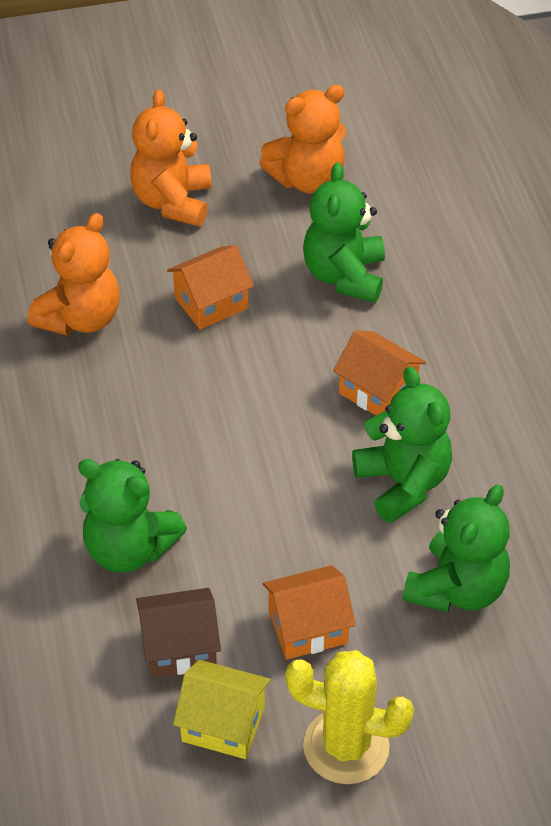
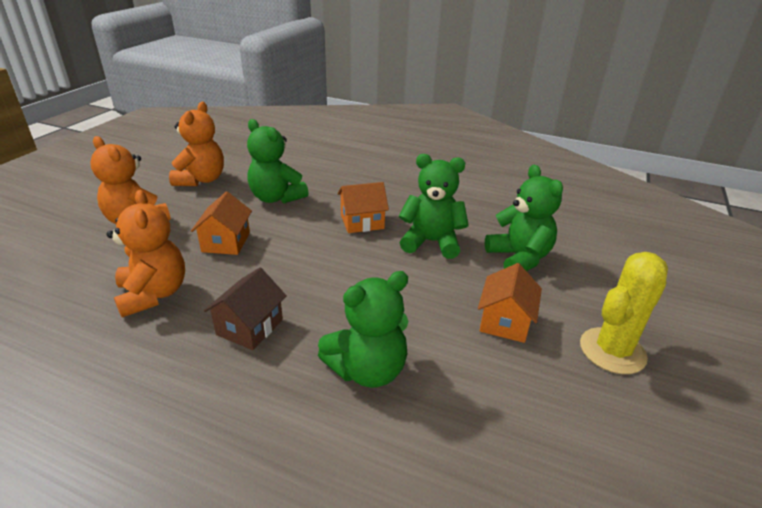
camera: 55 degrees left, 15 degrees down
(179, 647) = (477, 388): brown house -> brown house (250, 327)
(223, 724) = (562, 400): yellow house -> none

